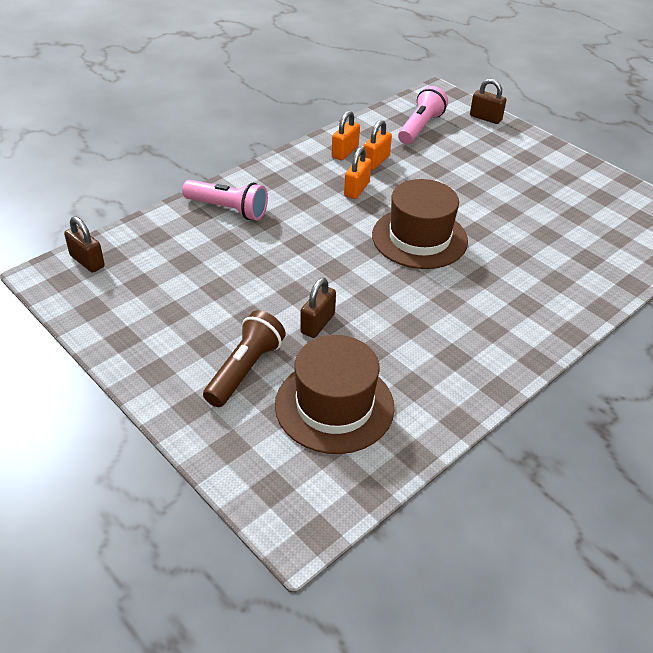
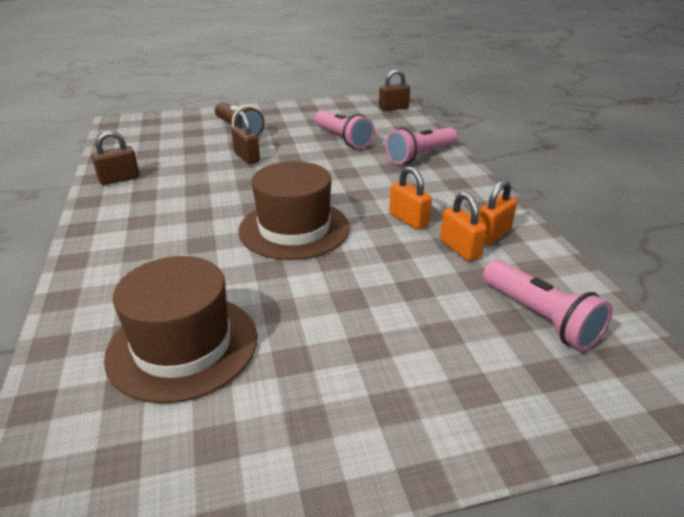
camera: 120 degrees right, 10 degrees down
(218, 271) = (342, 139): none -> pink flashlight
(334, 405) = (172, 146): brown hat -> brown hat (183, 346)
(345, 152) = (492, 234): orange padlock -> orange padlock turned 75 degrees clockwise
(485, 118) = (556, 416): brown padlock -> brown padlock (119, 179)

